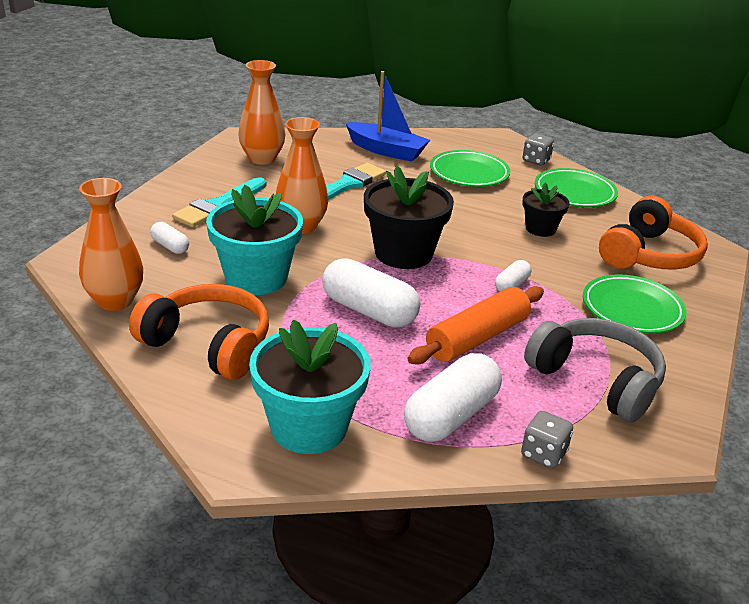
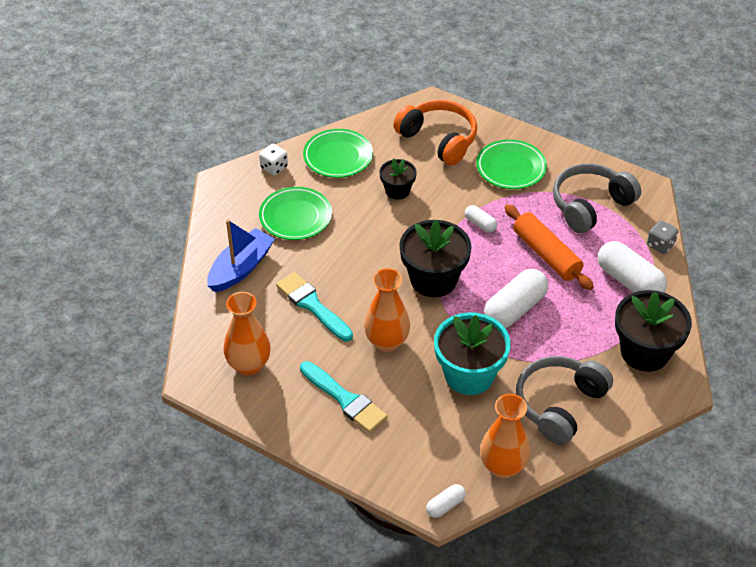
camera: 80 degrees left, 15 degrees up
(170, 246) = (418, 433): white capsule -> white capsule (445, 505)
(208, 344) = (559, 405): orange headphones -> grey headphones
(309, 427) = (644, 352): turquoise flower pot -> black flower pot
(536, 160) = (274, 167): grey dice -> white dice

